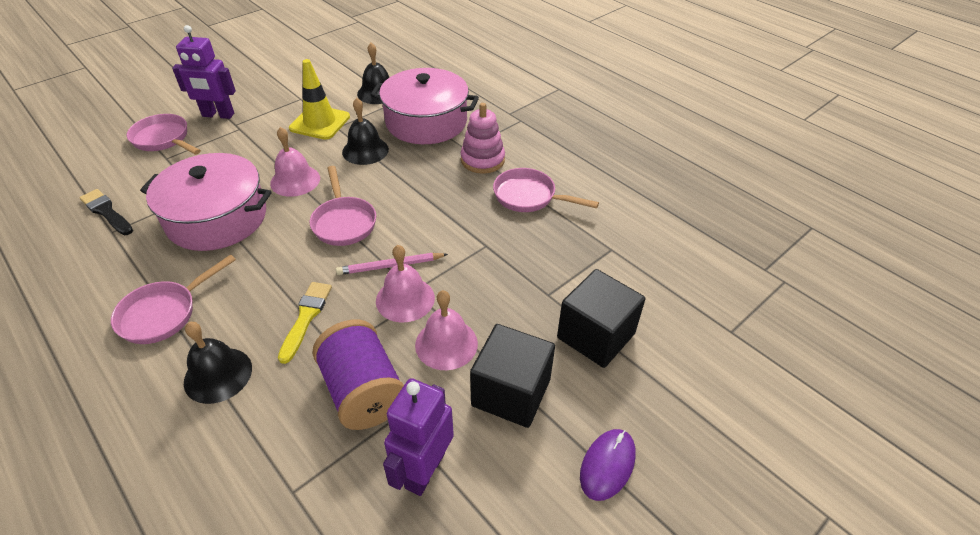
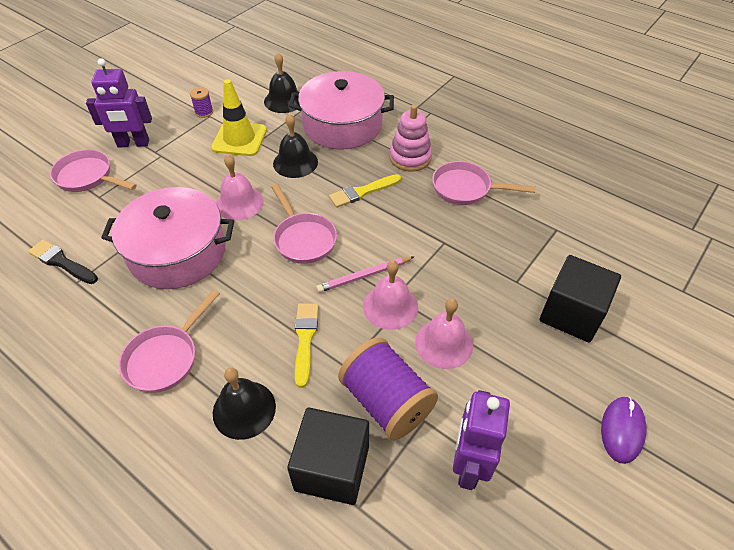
camera: 10 degrees left, 5 degrees up
(296, 95) = (204, 112): none -> purple spool
(421, 186) = (362, 192): none -> yellow brush
(511, 392) = (517, 379): black cube -> black cube (332, 468)

